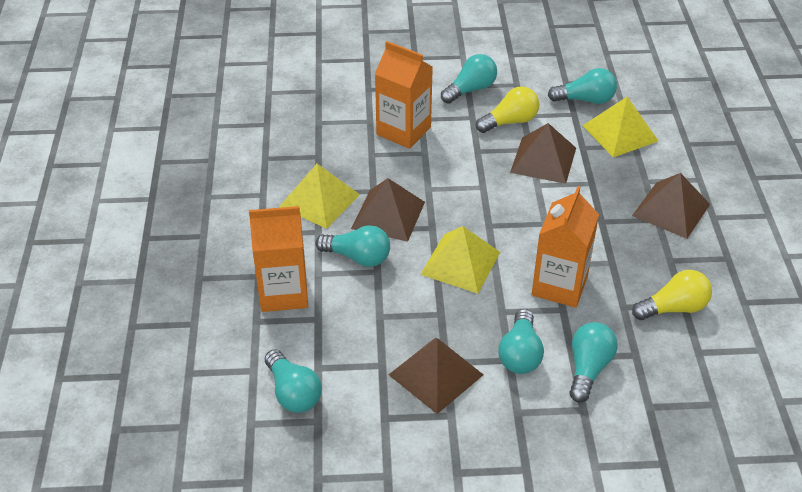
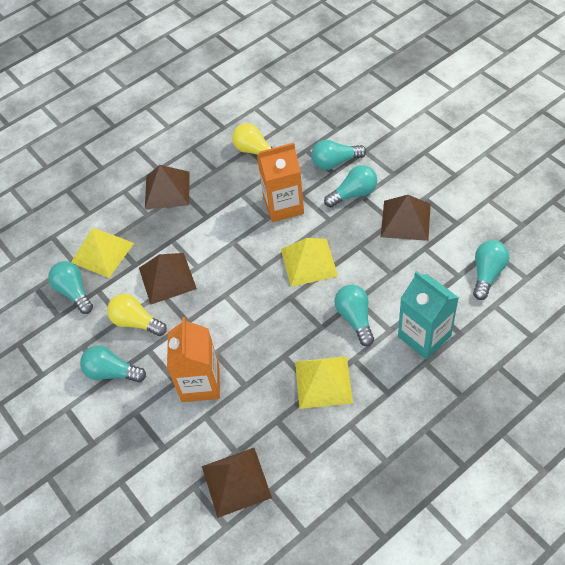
camera: 120 degrees left, 10 degrees up
(283, 293) = (424, 336): orange carton -> turquoise carton
(388, 215) = (301, 329): brown pyramid -> brown pyramid (236, 481)

